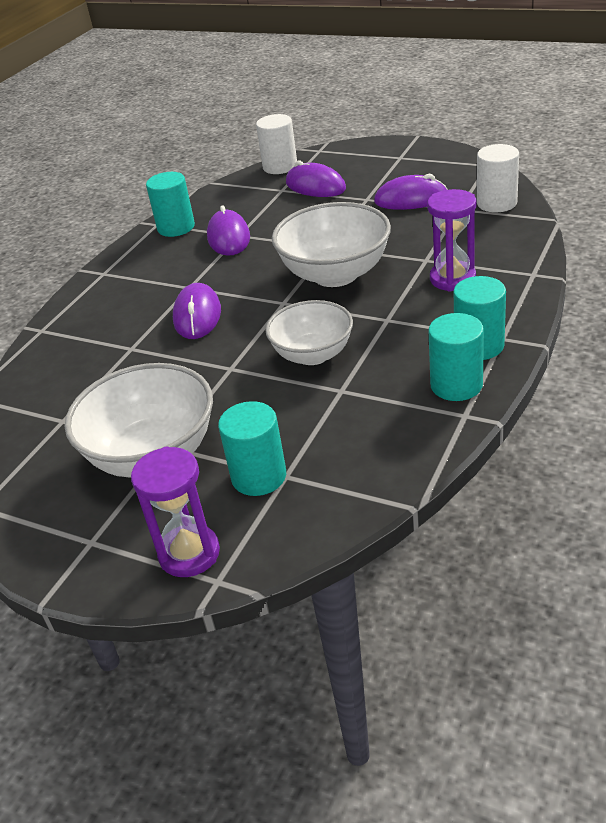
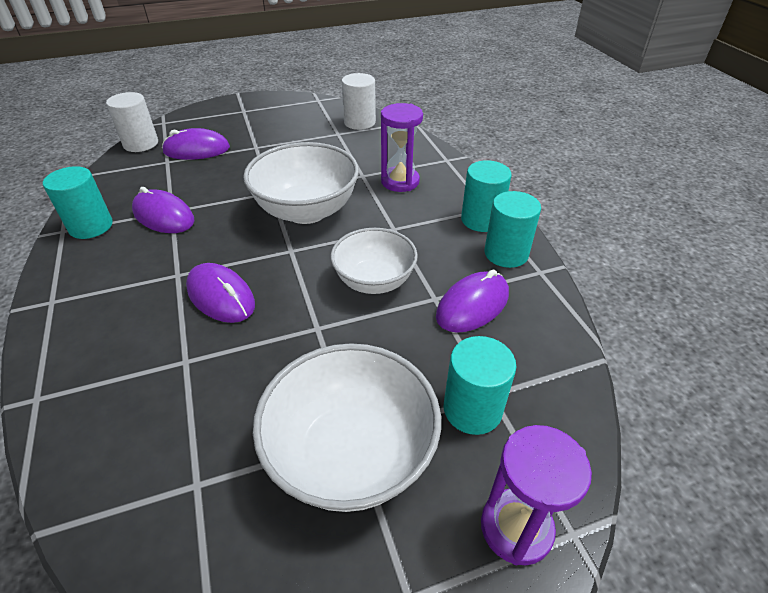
camera: 50 degrees left, 5 degrees up
(411, 199) = (292, 137): purple mouse -> purple mouse (472, 305)

